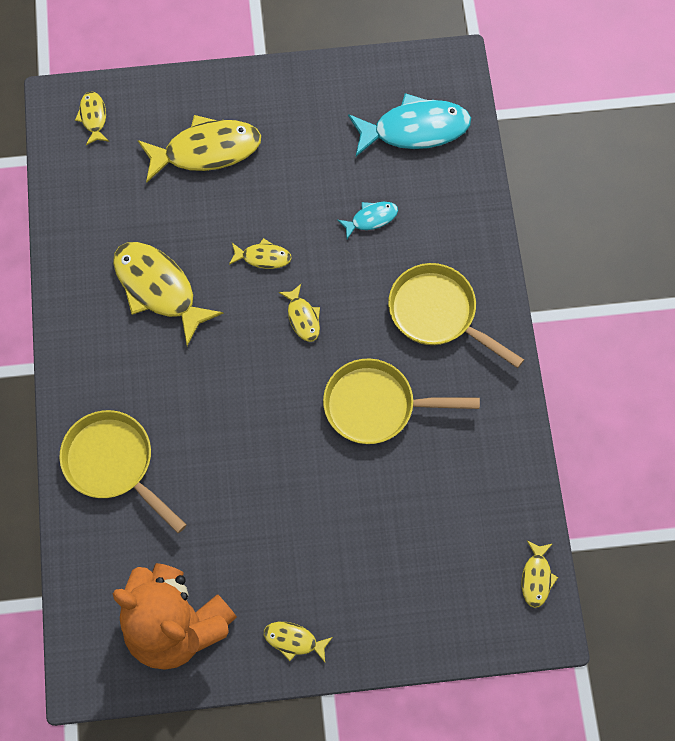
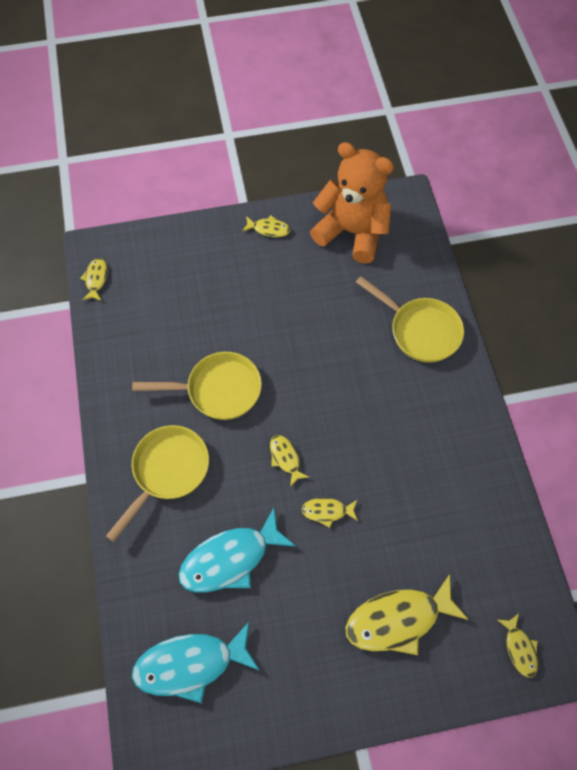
camera: 175 degrees right, 5 degrees down
(159, 289) = (415, 473): yellow fish -> none
(371, 219) = (230, 558): turquoise fish -> turquoise fish, size x2.03
(438, 314) = (167, 471): yellow pan -> yellow pan turned 90 degrees counterclockwise

